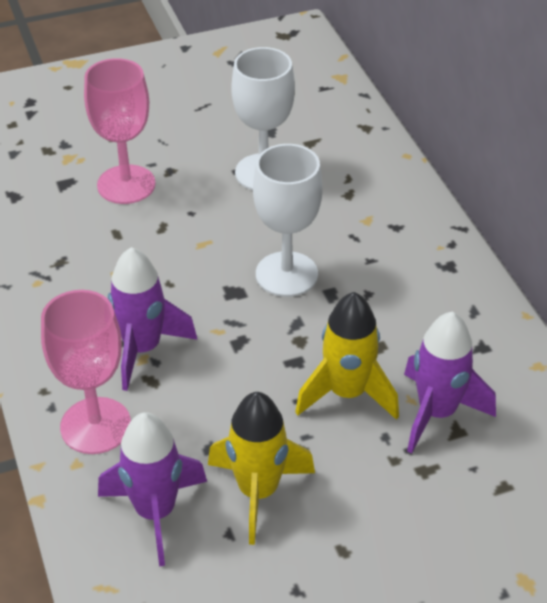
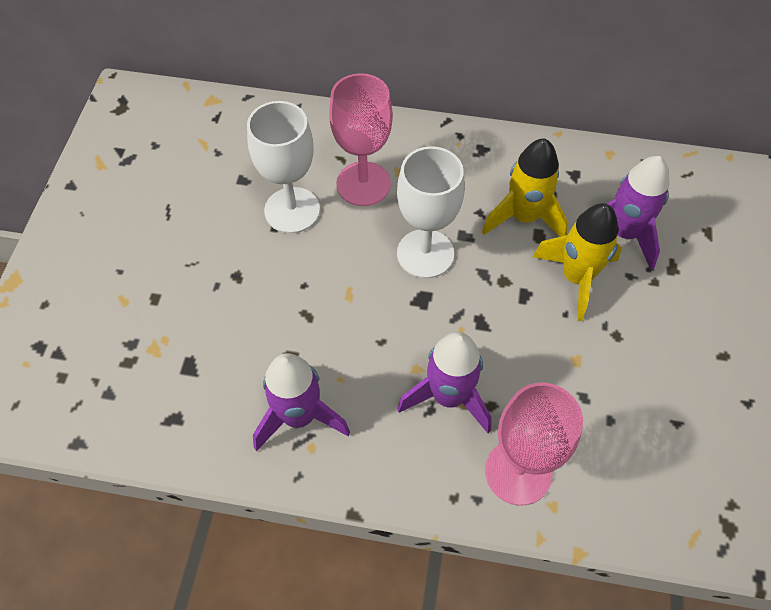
camera: 60 degrees left, 15 degrees up
(126, 184) = (230, 318): pink goblet -> pink goblet (363, 184)
(155, 512) = (633, 466): purple rocket -> purple rocket (299, 416)
(258, 492) = (645, 384): yellow rocket -> yellow rocket (524, 217)

